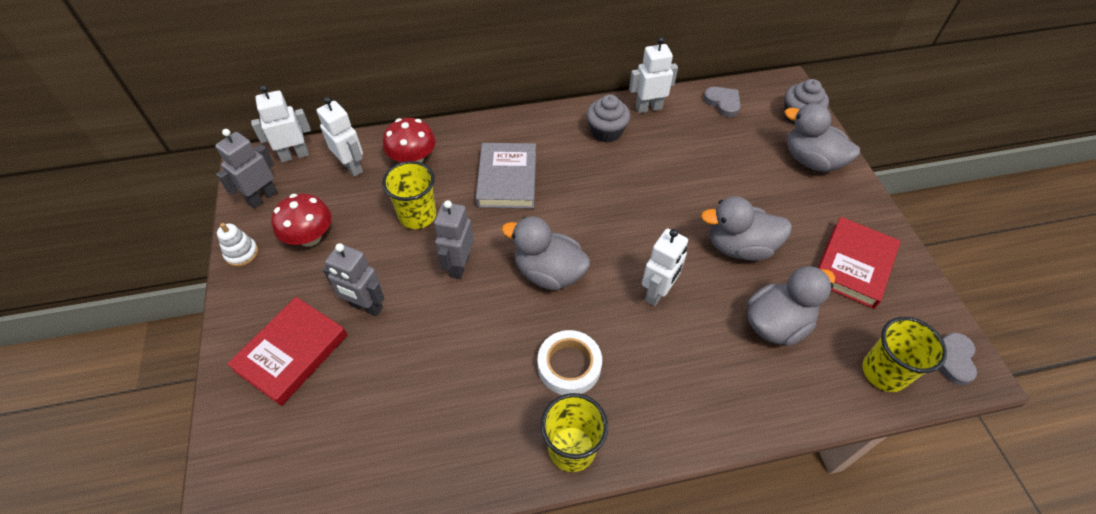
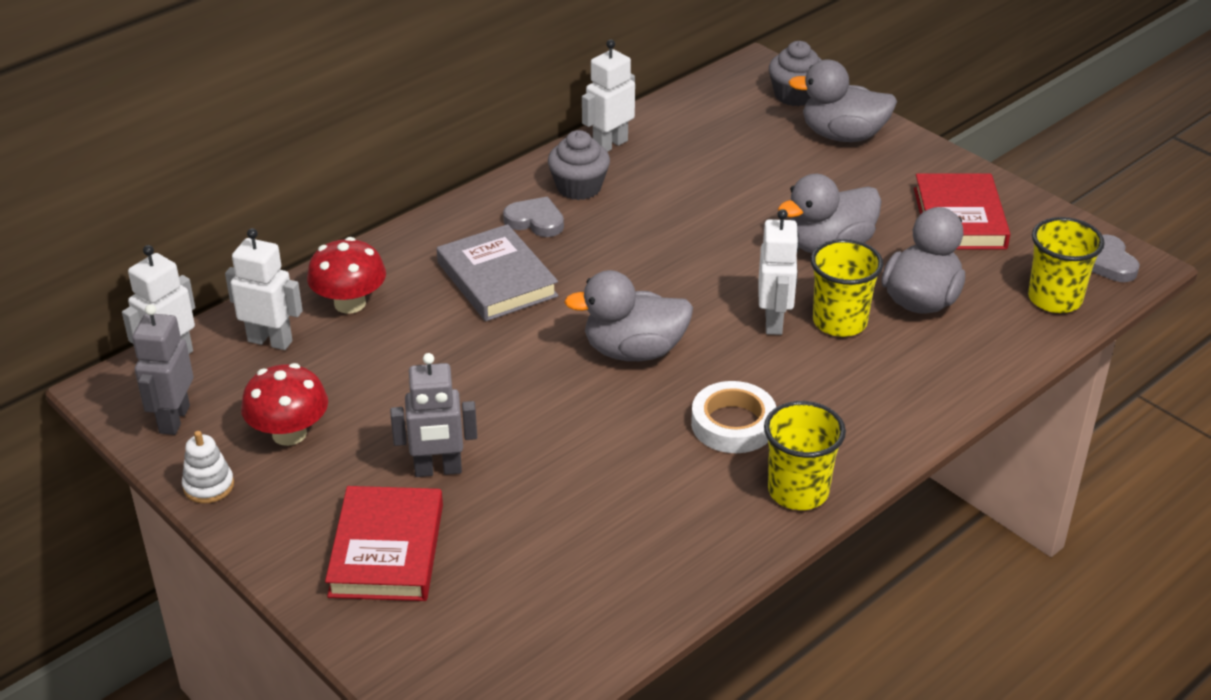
camera: 30 degrees left, 15 degrees down
(417, 215) = (414, 358): yellow cup -> yellow cup (839, 322)
(459, 266) = (518, 386): grey robot -> none
(723, 103) = (696, 110): grey heart -> grey heart (535, 221)

